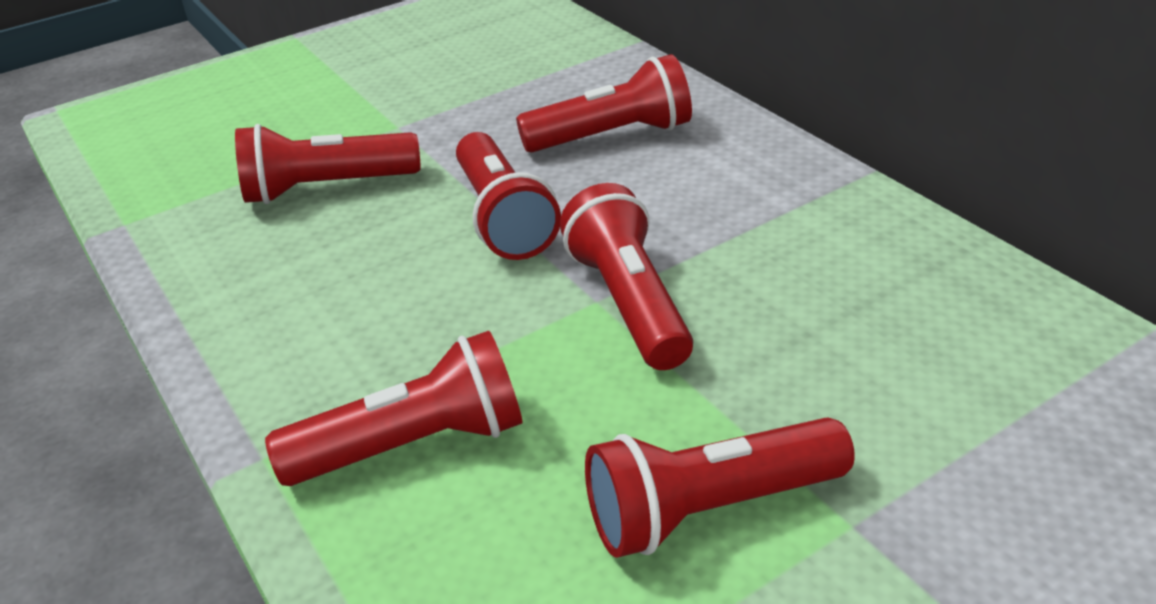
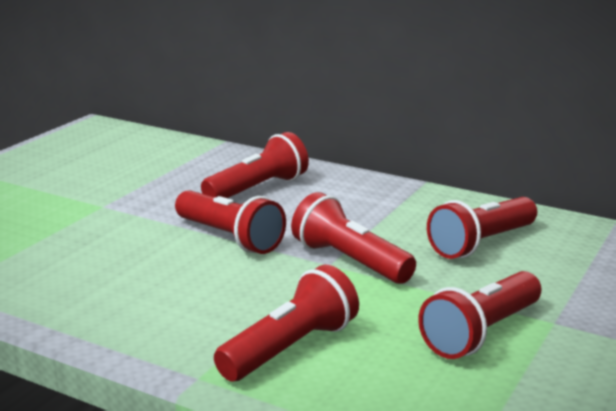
camera: 30 degrees left, 15 degrees down
(326, 188) = (87, 245): red flashlight -> red flashlight (481, 243)

